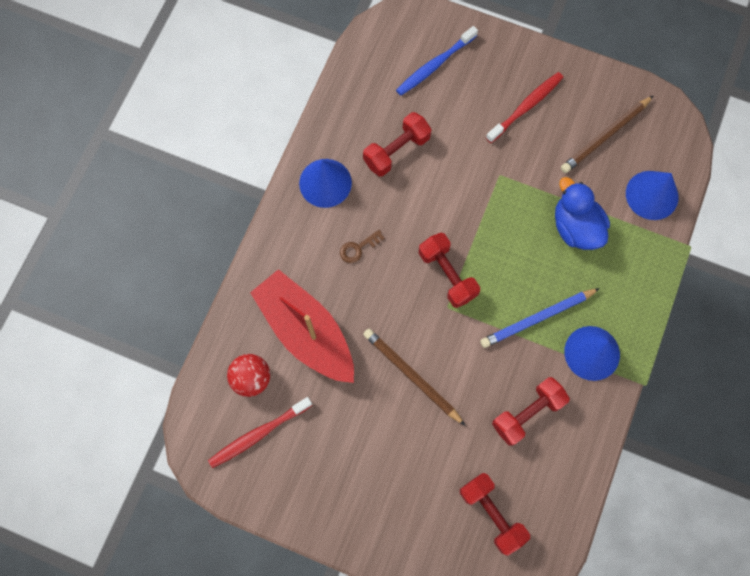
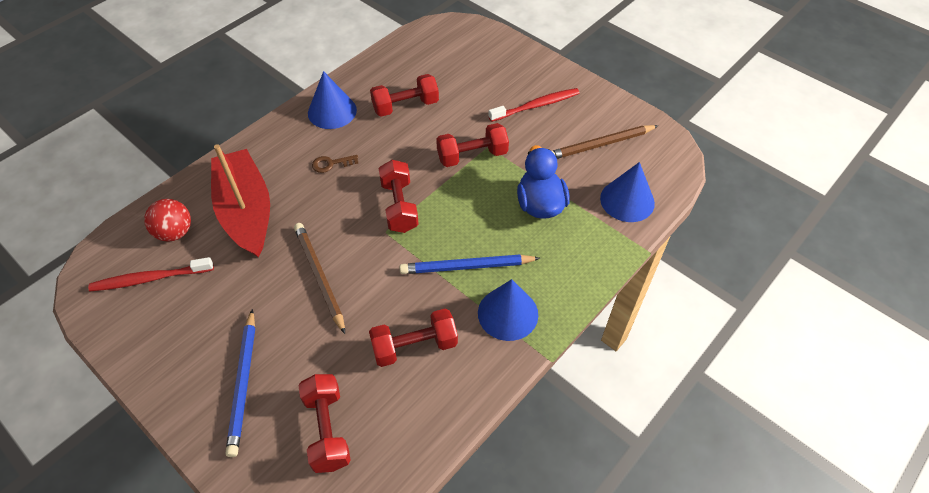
camera: 20 degrees right, 20 degrees down
(401, 500) = (243, 383): none -> blue pencil
(434, 65) = (470, 59): blue toothbrush -> none
(489, 191) = (472, 156): none -> red dumbbell

